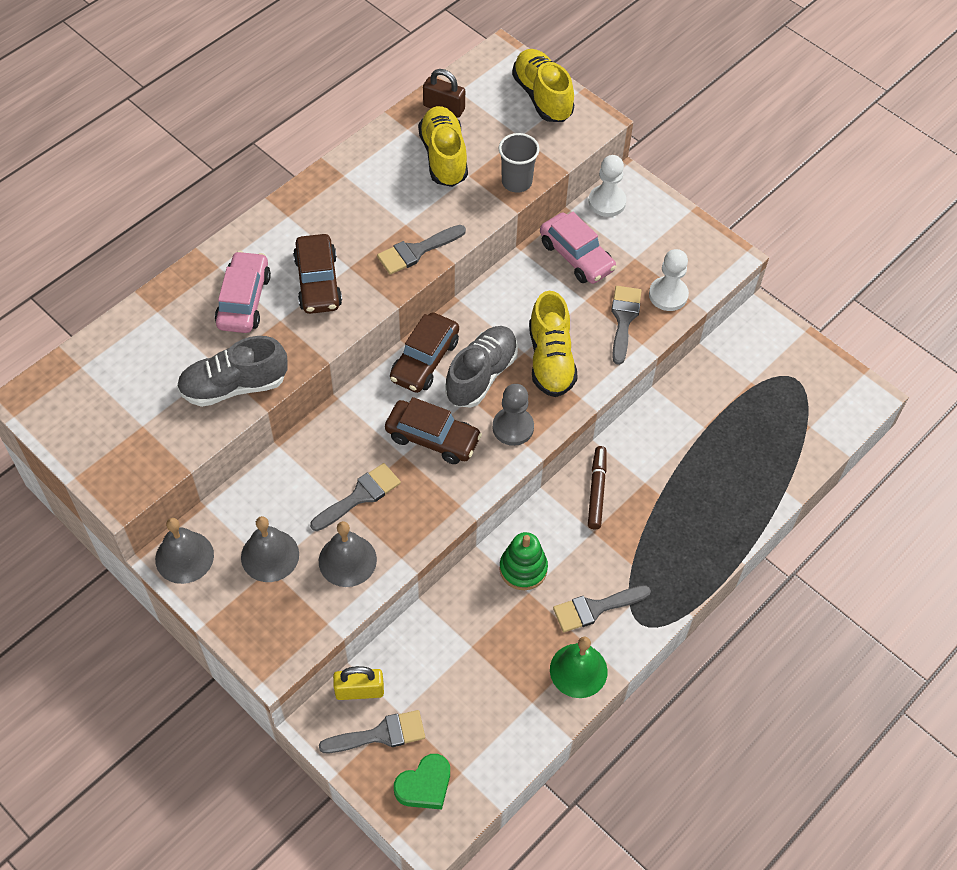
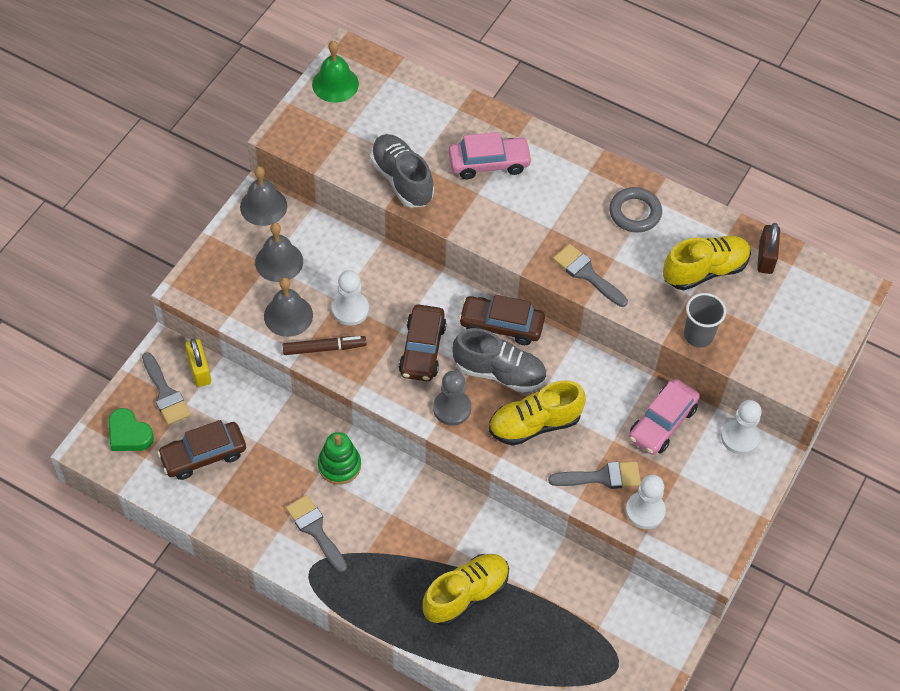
camera: 75 degrees right, 0 degrees up
(318, 282) = (526, 210): brown car -> brown car (203, 455)
(355, 193) = (635, 213): none -> grey ring
(360, 496) = (350, 309): grey brush -> white pawn
(542, 97) = (816, 335): yellow shoe -> yellow shoe (466, 594)
(578, 670) = (253, 527): green bell -> green bell (335, 84)
(596, 490) = (434, 509): brown marker -> brown marker (324, 348)

